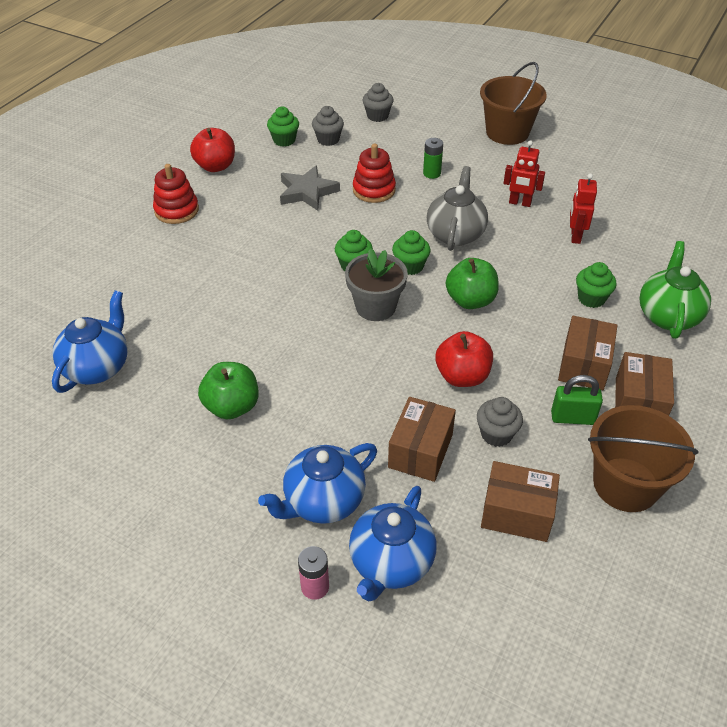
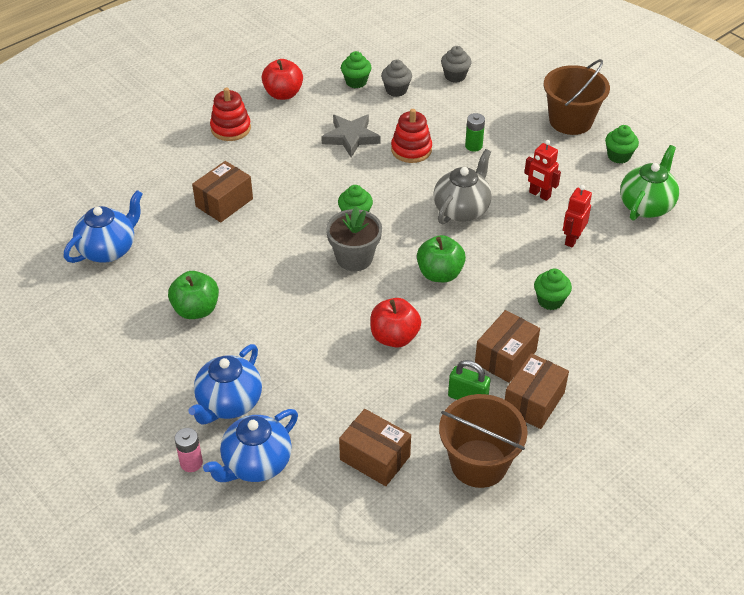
camera: 20 degrees right, 0 degrees up
(323, 501) = (229, 403): blue teapot -> blue teapot turned 45 degrees counterclockwise
(410, 266) = (404, 229): green cupcake -> green cupcake (618, 156)
(420, 451) = (325, 387): brown box -> brown box (224, 202)
(496, 434) = (395, 392): grey cupcake -> none
(668, 315) = (611, 335): green teapot -> green teapot (646, 205)

